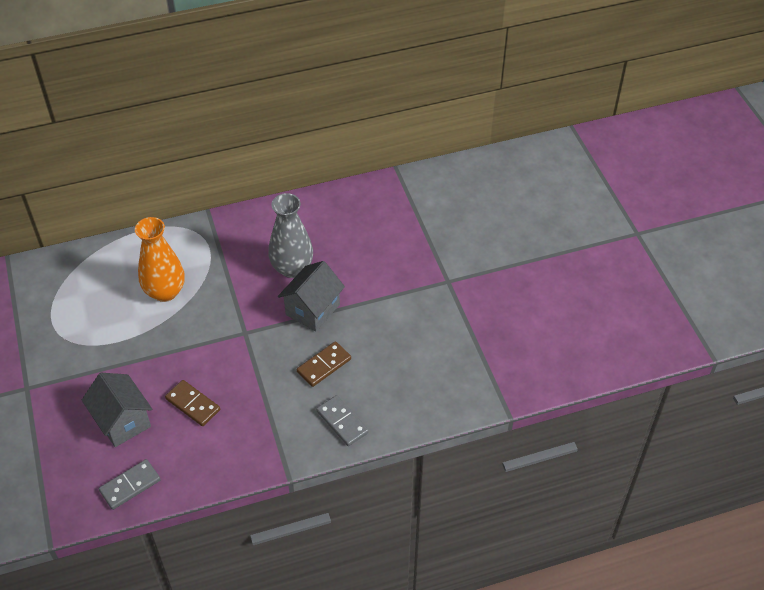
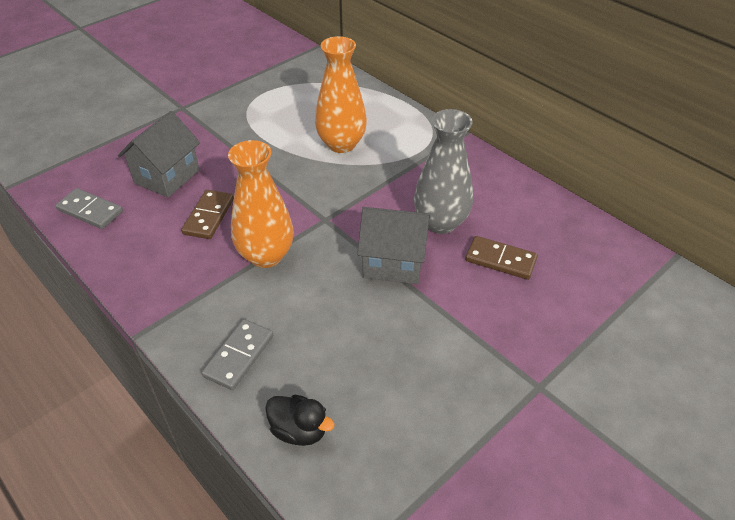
camera: 65 degrees right, 5 degrees down
(259, 380) = (266, 255): none -> orange vase
(324, 365) = (316, 305): brown domino -> brown domino (500, 260)
(415, 406) = (299, 430): none -> black duck

